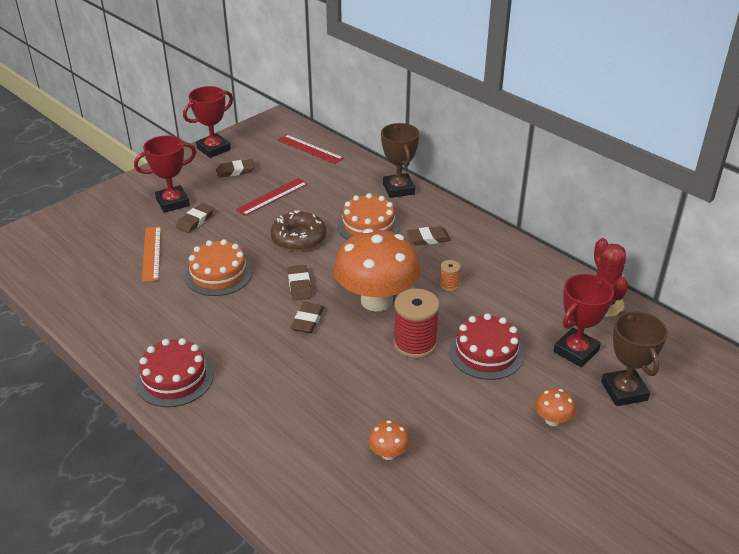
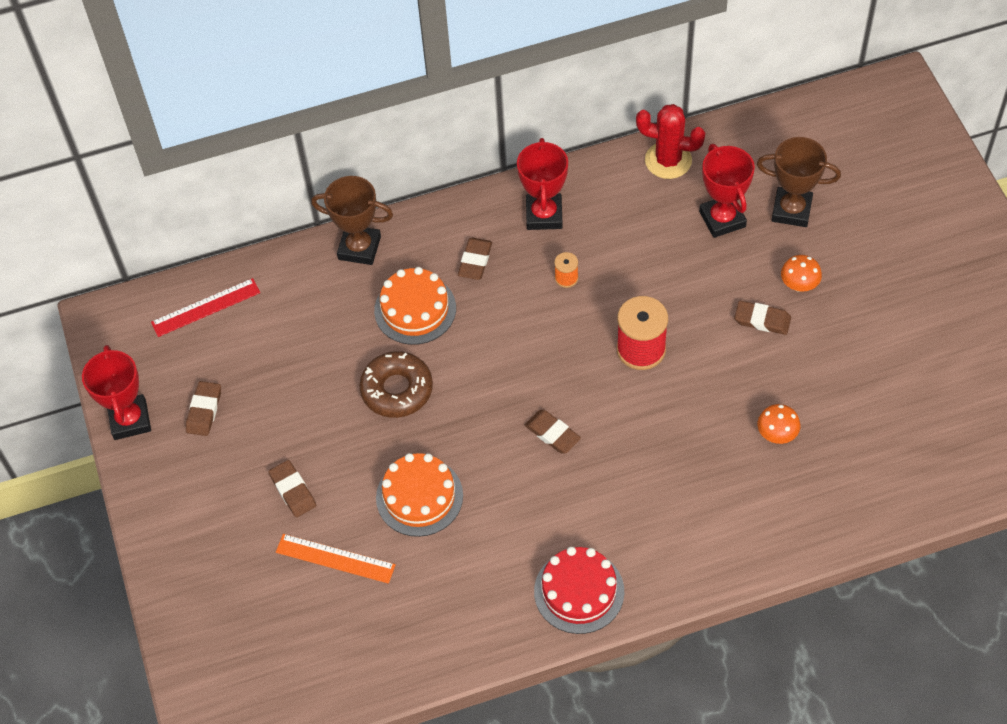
camera: 60 degrees left, 20 degrees up
(173, 202) = (234, 505): red trophy -> red trophy (544, 215)
(272, 196) = (291, 388): red ruler -> none
(299, 285) = (487, 420): brown eraser -> brown eraser (762, 320)
(376, 300) = (555, 356): orange mushroom -> none
(486, 352) = (686, 294): red cake -> none

